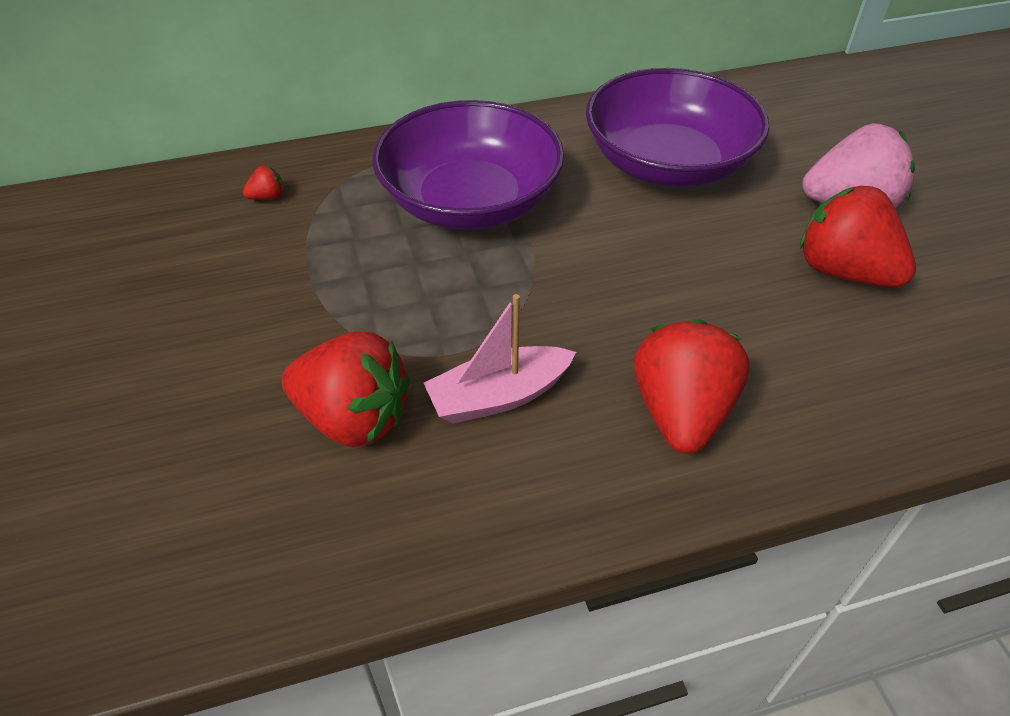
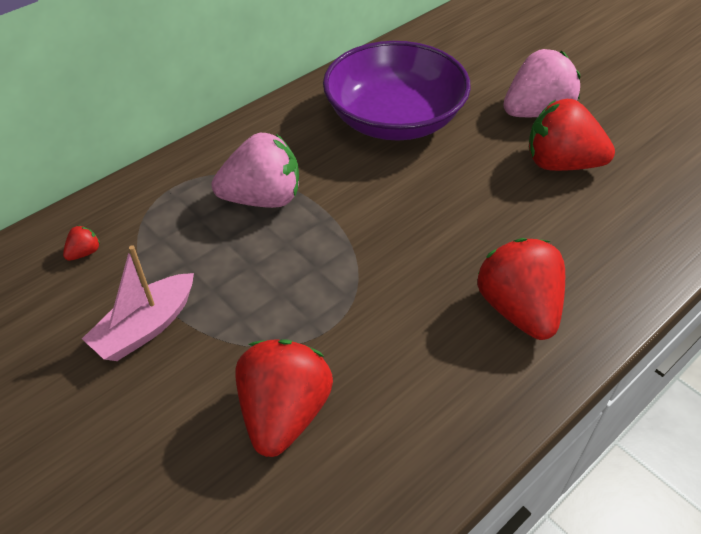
camera: 25 degrees left, 0 degrees up
(353, 418) = (284, 413): red strawberry -> red strawberry turned 75 degrees counterclockwise
(470, 201) = (263, 199): purple bowl -> pink strawberry
(499, 396) = (385, 349): pink boat -> pink boat (146, 327)

